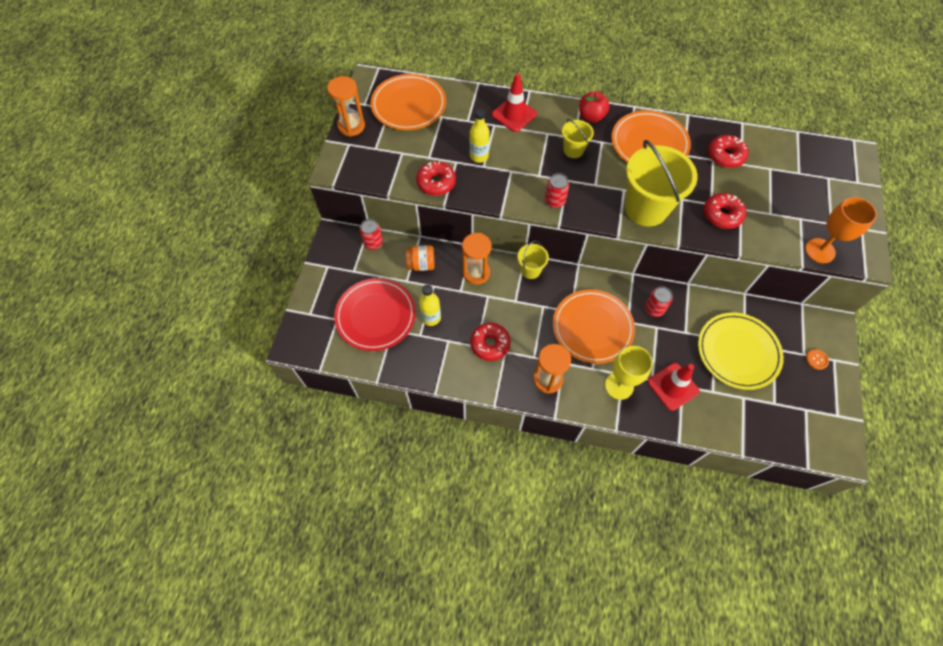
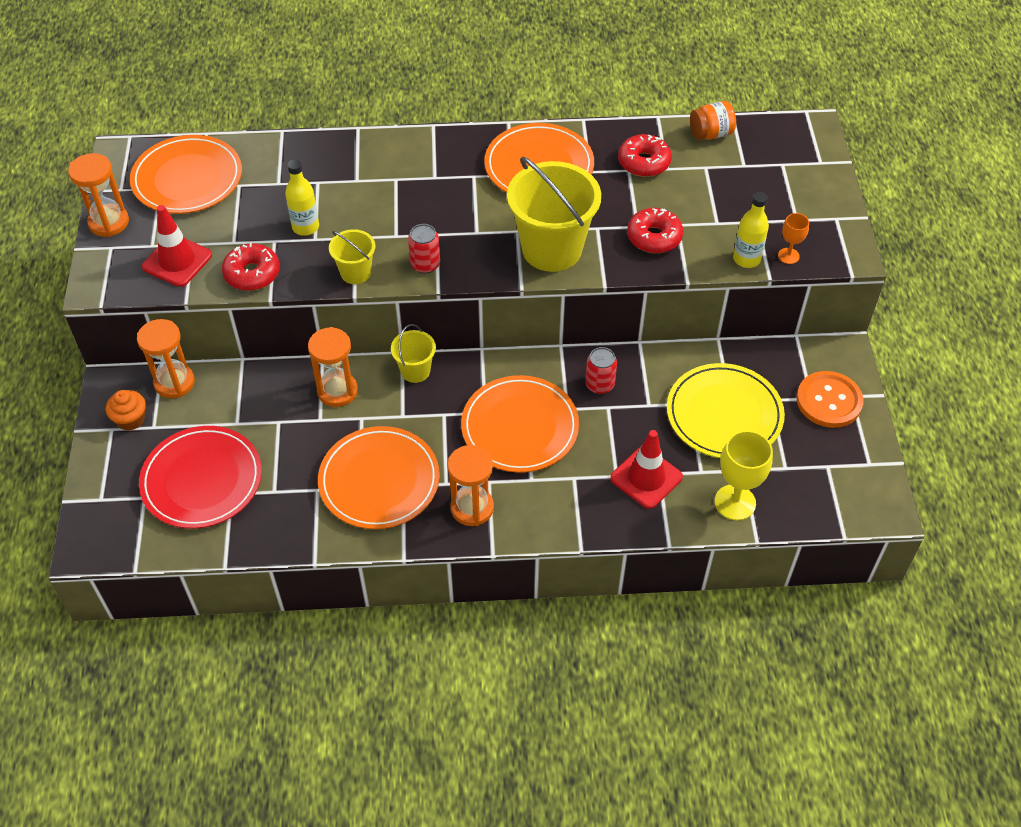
camera: 15 degrees left, 10 degrees down
(340, 262) = (130, 419): none -> orange cupcake
(373, 243) = (174, 382): red can -> orange hourglass
(421, 264) = (253, 397): orange jar -> orange jar (711, 134)
(431, 318) = (285, 465): yellow bottle -> yellow bottle (746, 259)
(490, 344) = (379, 481): red donut -> orange plate
(514, 114) = (343, 163): red traffic cone -> red traffic cone (177, 261)
(573, 150) = (437, 194): yellow bucket -> yellow bucket (355, 273)
(591, 116) = (452, 146): red apple -> none
(619, 386) = (573, 493): yellow goblet -> yellow goblet (735, 502)
(816, 359) = (829, 401): orange button -> orange button, size x2.19
(820, 251) = (788, 256): orange goblet -> orange goblet, size x0.55

